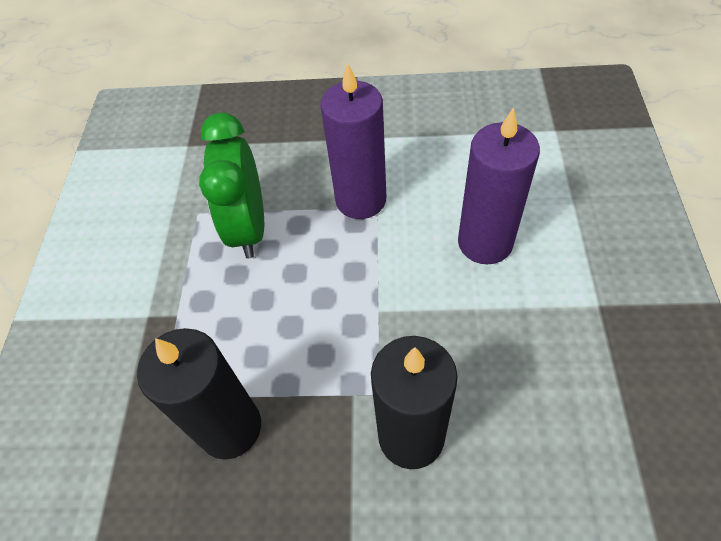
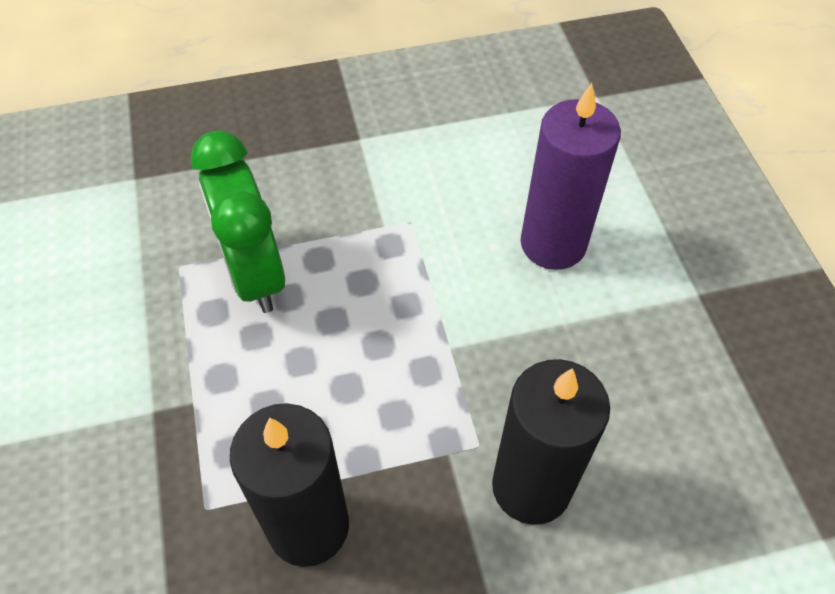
camera: 20 degrees left, 0 degrees up
(361, 200) = (389, 215): purple candle -> none

